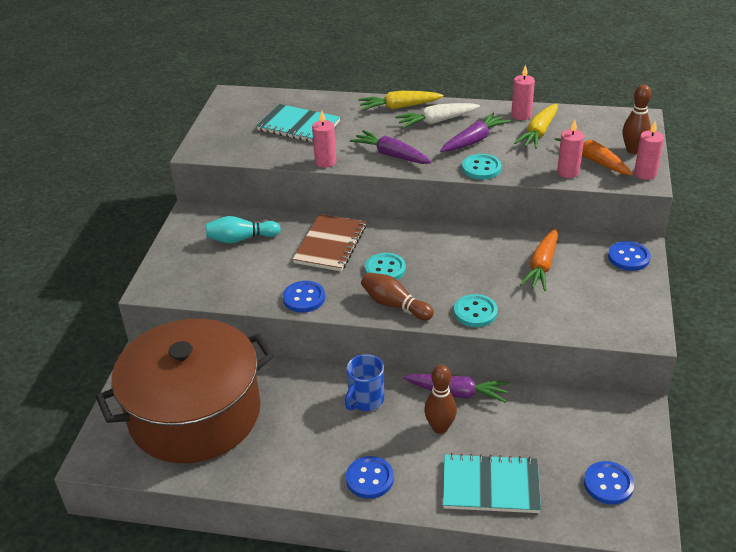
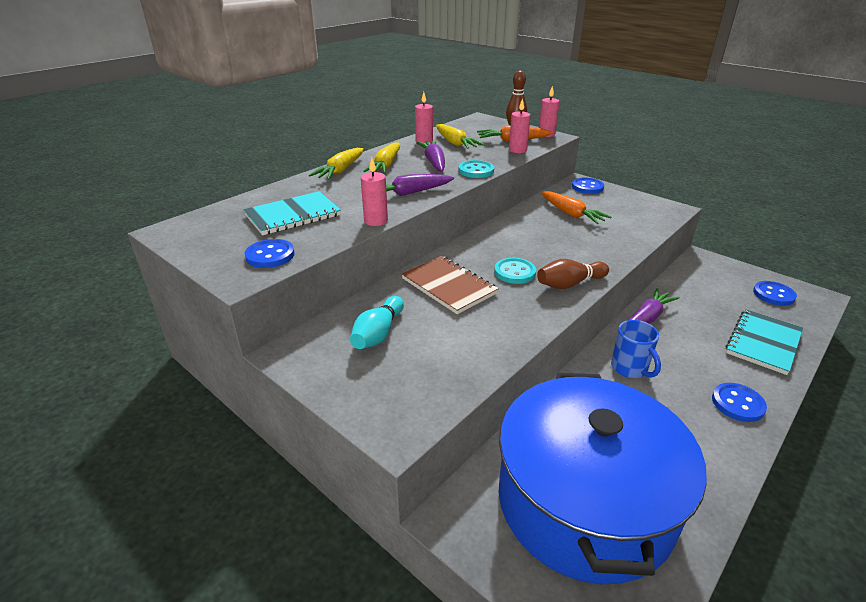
camera: 60 degrees left, 5 degrees down
(195, 413) = (584, 502): brown pot -> blue pot
(304, 298) = (519, 327): blue button -> blue button (270, 255)
(437, 121) = (386, 165): white carrot -> yellow carrot
(440, 427) = (684, 342): brown bowling pin -> none
(475, 312) = (607, 254): turquoise button -> none

